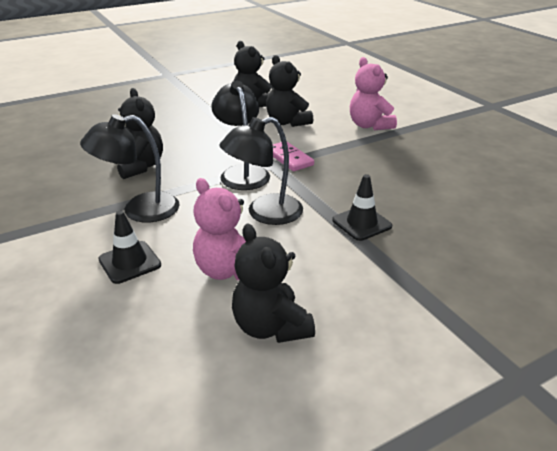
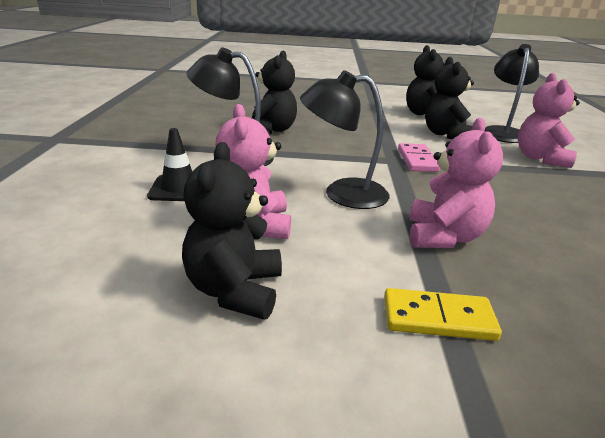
camera: 30 degrees right, 5 degrees down
(242, 172) = (357, 157): black lamp -> black lamp (502, 132)
(361, 223) = (444, 237): black traffic cone -> pink teddy bear
(404, 285) = (438, 318): none -> yellow domino

